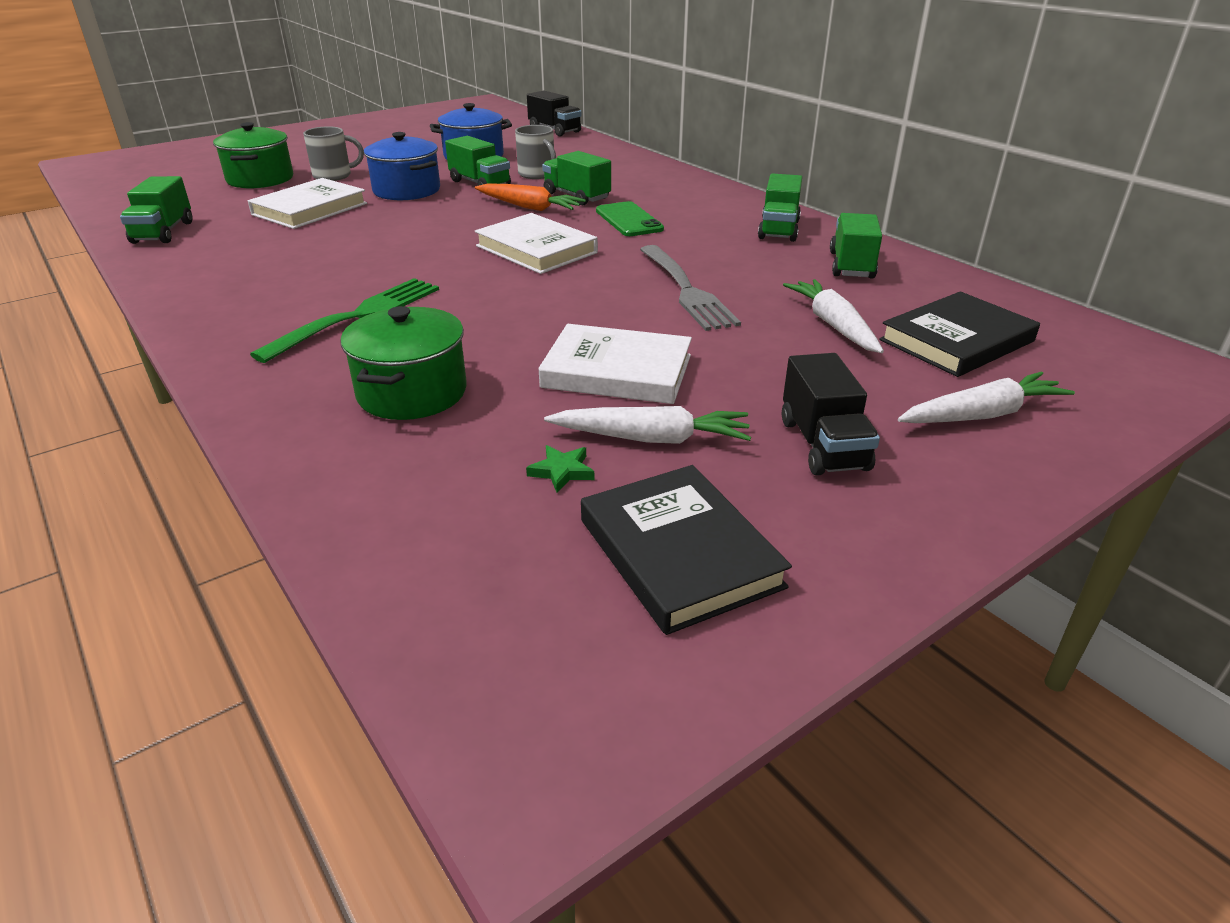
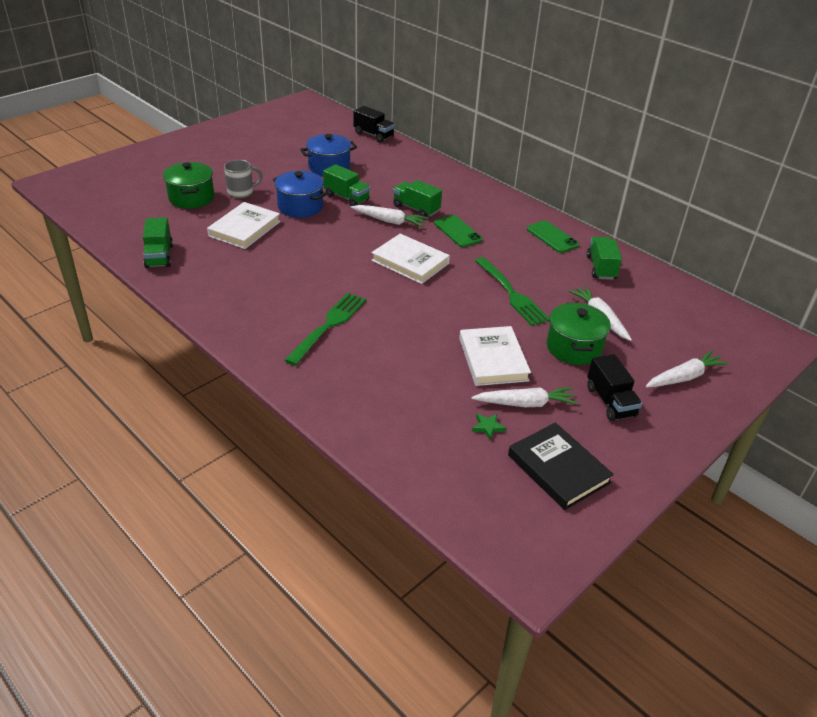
camera: 10 degrees left, 5 degrees up
(412, 393) = (388, 381): green pot -> green pot (574, 348)
(529, 207) = (389, 221): orange carrot -> white carrot
(537, 174) = (381, 186): grey mug -> none
(617, 371) = (493, 359): white book -> white book turned 75 degrees clockwise
(685, 289) = (511, 293): grey fork -> green fork
(778, 230) = (552, 237): green truck -> green phone
(957, 341) = (667, 326): black book -> none

